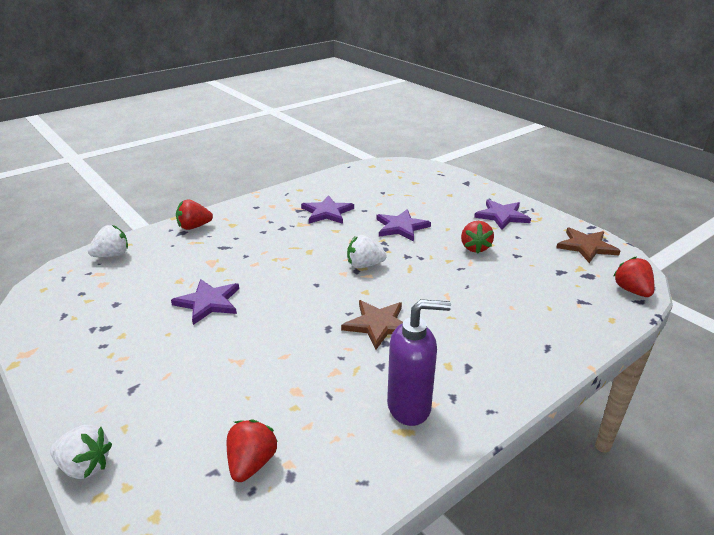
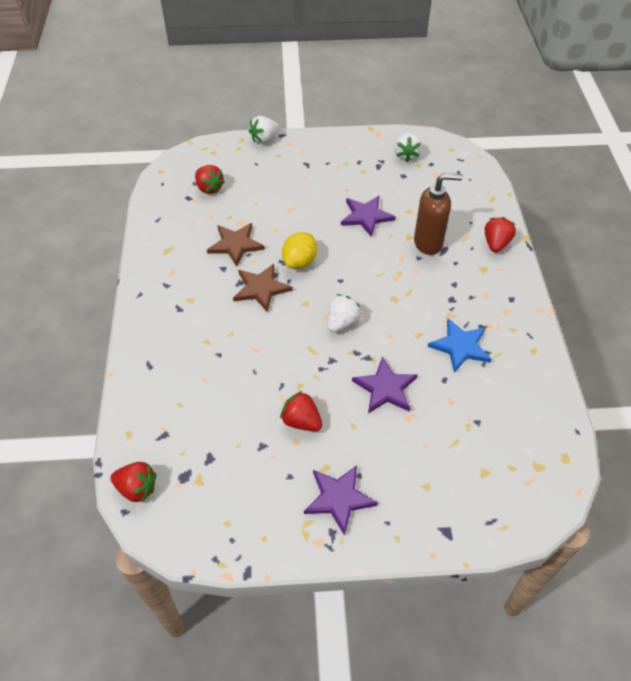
camera: 125 degrees right, 20 degrees up
(112, 255) = (477, 187): white strawberry -> white strawberry (406, 155)
(221, 256) = (428, 243): none -> brown soap dispenser
(317, 317) = (300, 262): none -> yellow lemon
(327, 212) = (460, 346): purple star -> blue star
(410, 407) = (179, 262): purple soap dispenser -> none
(586, 246) = (221, 524): brown star -> brown star (235, 244)

